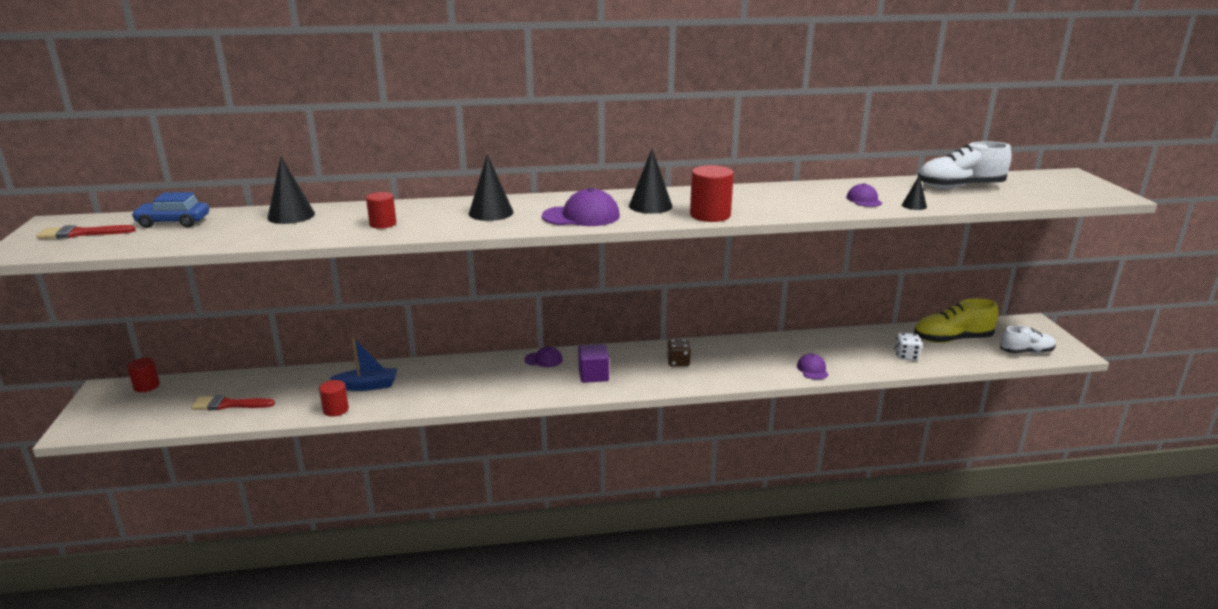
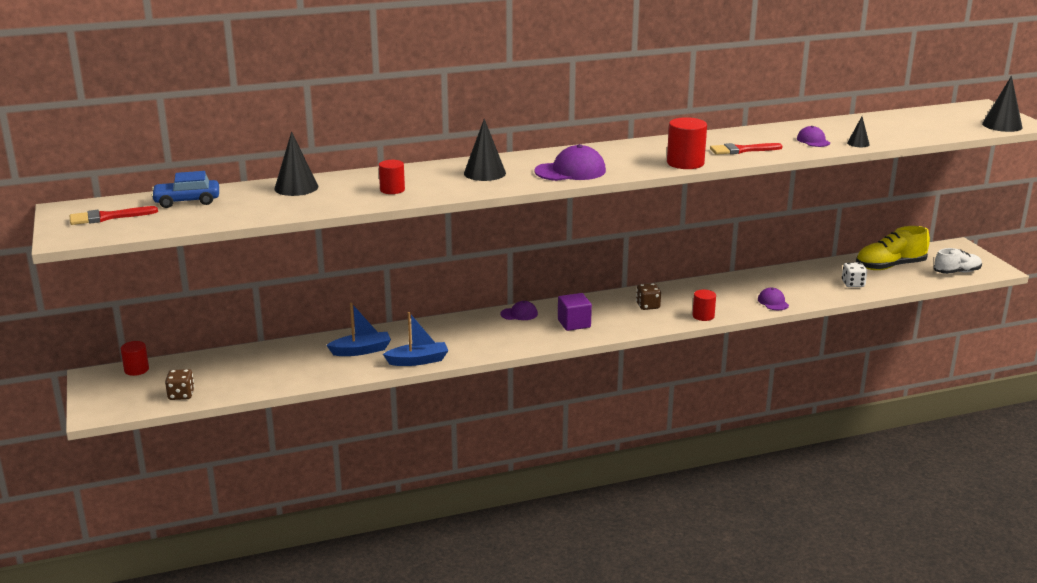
camera: 10 degrees left, 0 degrees up
(166, 418) = (181, 395): none -> brown dice
(229, 404) = (235, 378): red brush -> red brush (742, 150)
(336, 410) = (344, 373): red cylinder -> red cylinder (703, 316)
(416, 402) = (418, 361): none -> blue boat
(650, 206) = (627, 158): black cone -> black cone (1002, 125)
(959, 187) = (891, 124): white shoe -> none

